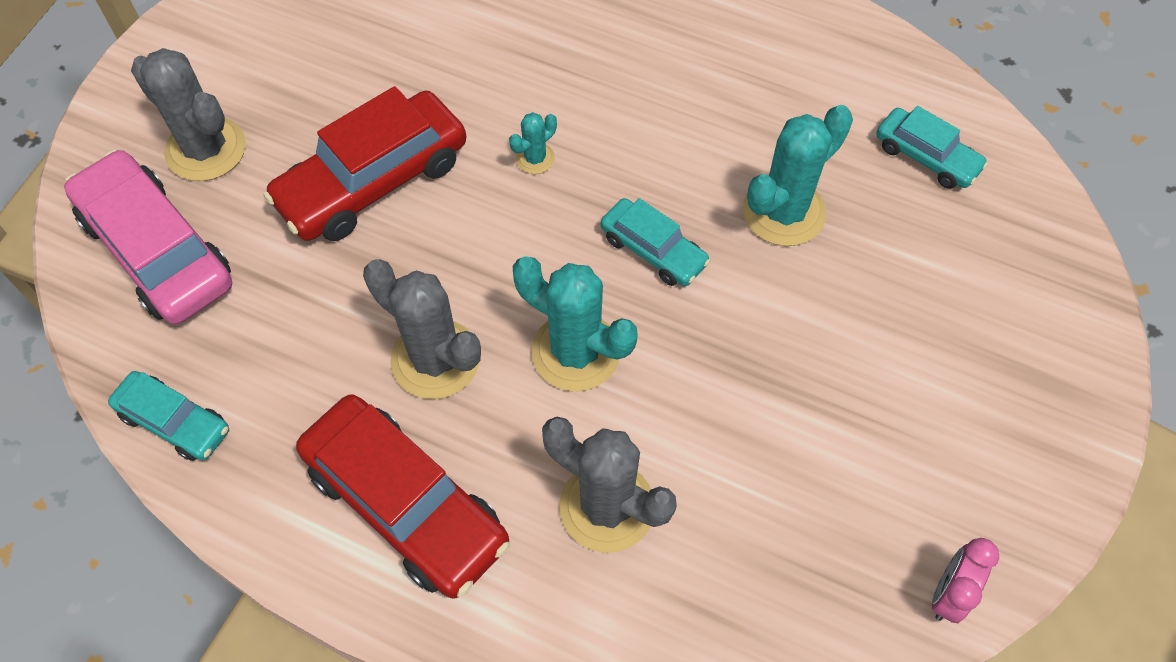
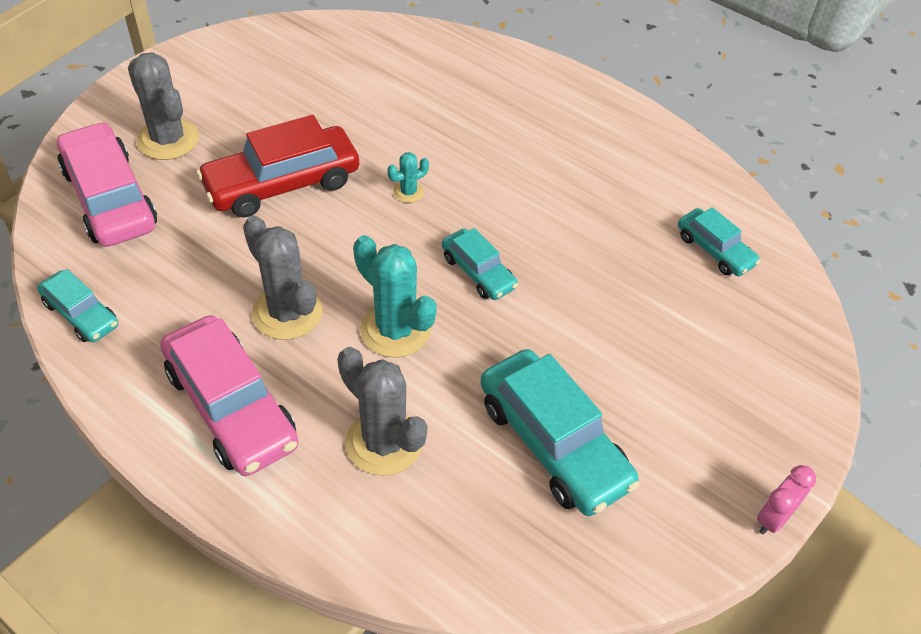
camera: 10 degrees right, 10 degrees down
(406, 504) = (231, 407): red car -> pink car
(784, 212) = (589, 266): turquoise cactus -> none
(807, 459) = (553, 443): none -> turquoise car
(948, 594) = (637, 567): pink clock -> pink clock (773, 518)

